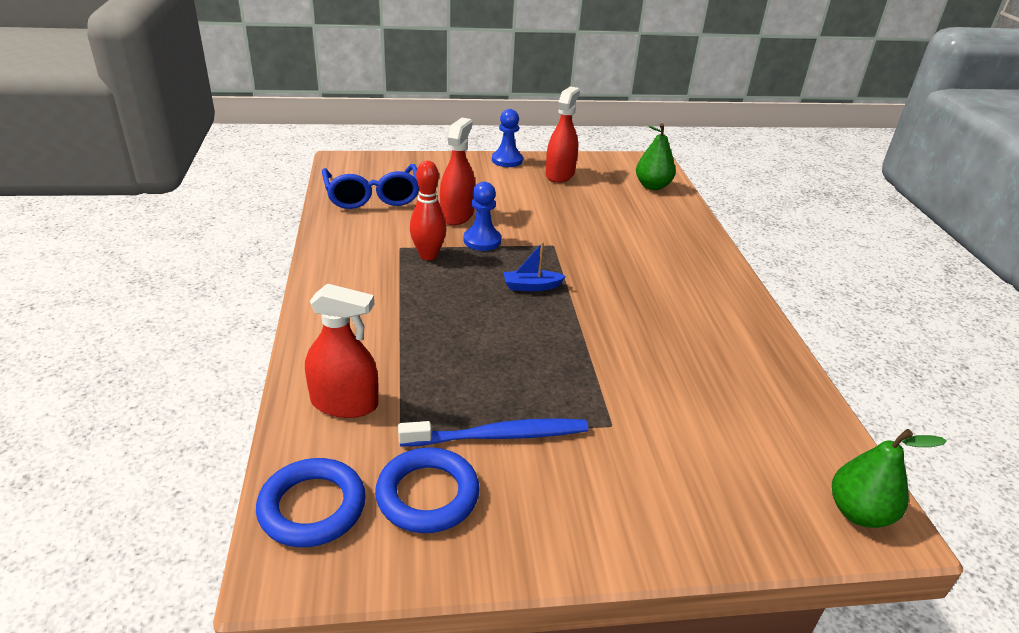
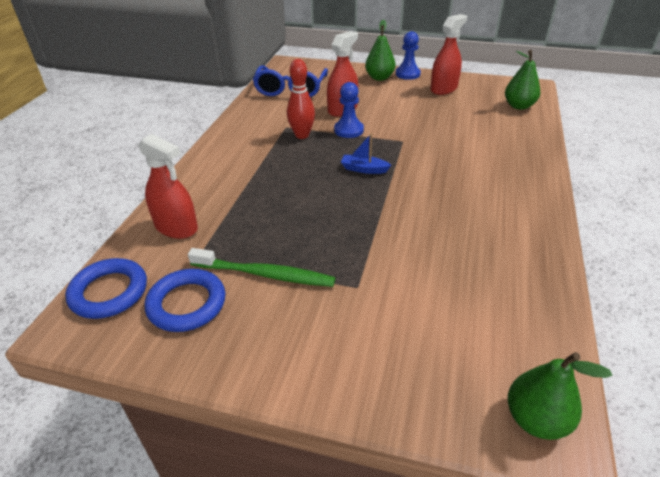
camera: 25 degrees right, 5 degrees up
(476, 168) = (379, 78): none -> green pear
(500, 436) = (265, 274): blue toothbrush -> green toothbrush

